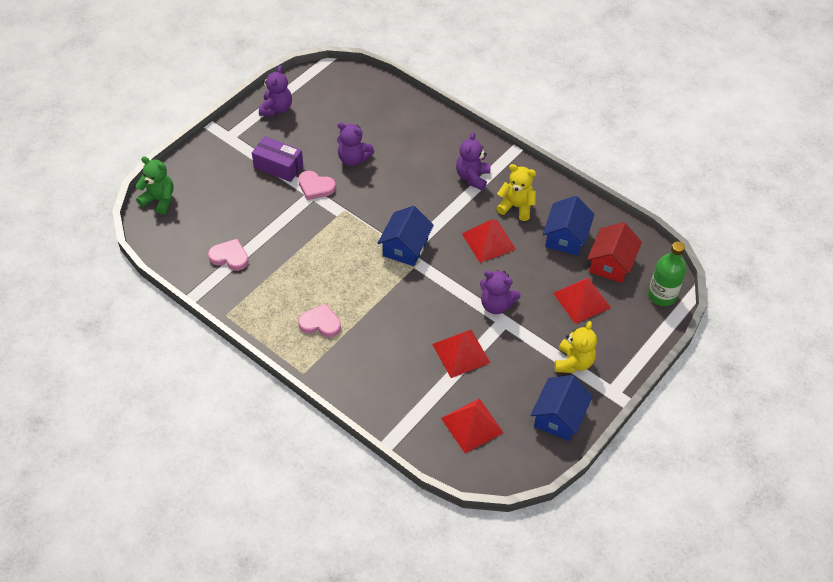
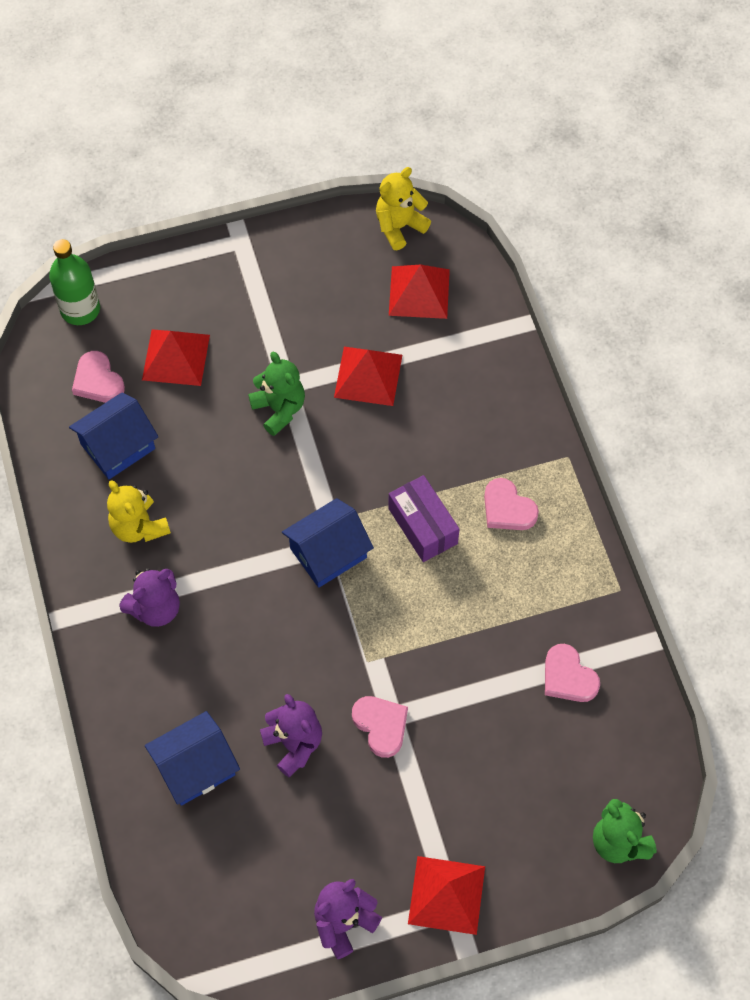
camera: 145 degrees left, 10 degrees up
(278, 166) = (410, 798): purple box -> purple box (423, 526)
(489, 241) = (217, 498): red pyramid -> red pyramid (446, 894)
(496, 305) = (279, 409): purple teddy bear -> green teddy bear
(559, 417) = (320, 249): blue house -> blue house (195, 767)
(573, 362) = (252, 294): yellow teddy bear -> yellow teddy bear (399, 227)
(611, 263) = (98, 381): red house -> pink heart

